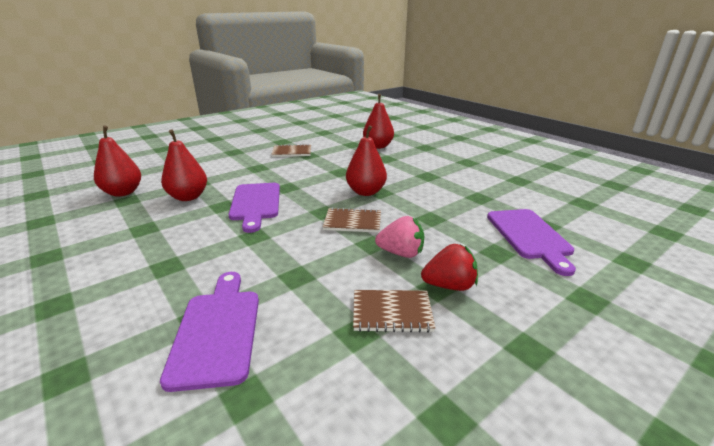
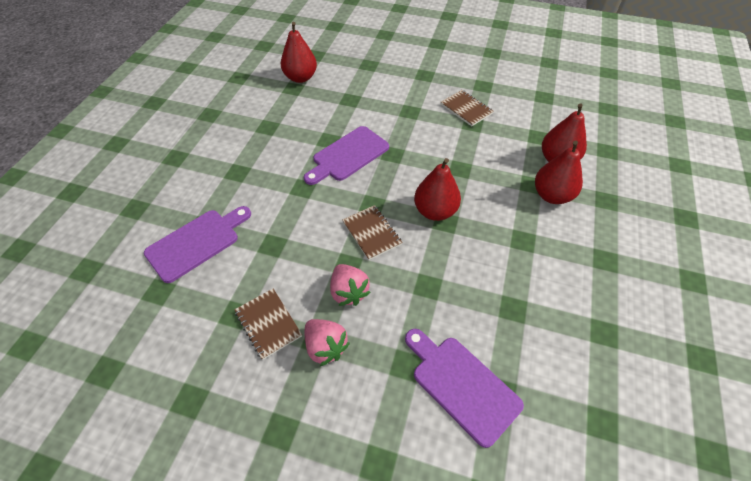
camera: 55 degrees right, 25 degrees up
(188, 197) = (324, 113): red pear -> red pear (551, 195)
(449, 285) = (325, 347): red strawberry -> pink strawberry
(529, 236) = (461, 384): purple cutting board -> purple cutting board turned 90 degrees clockwise

